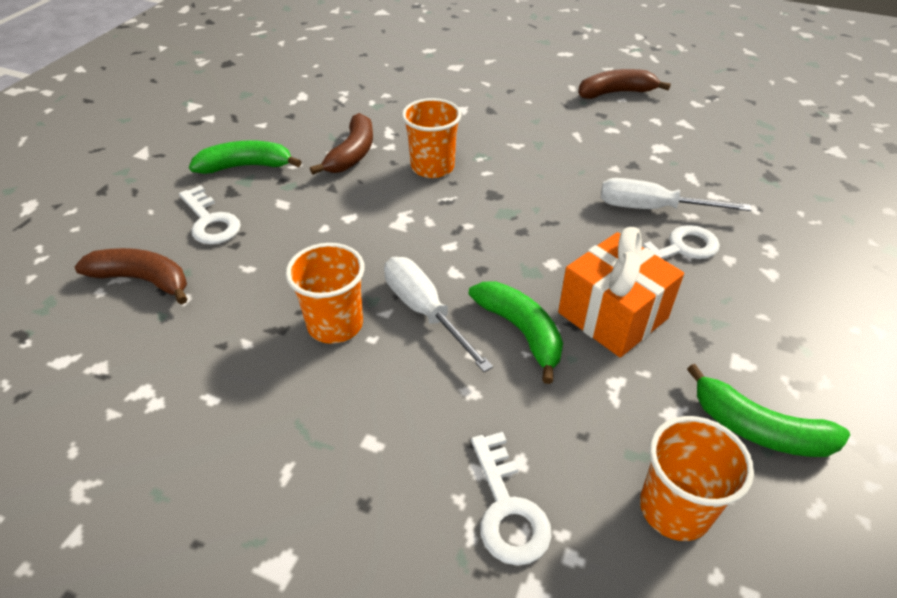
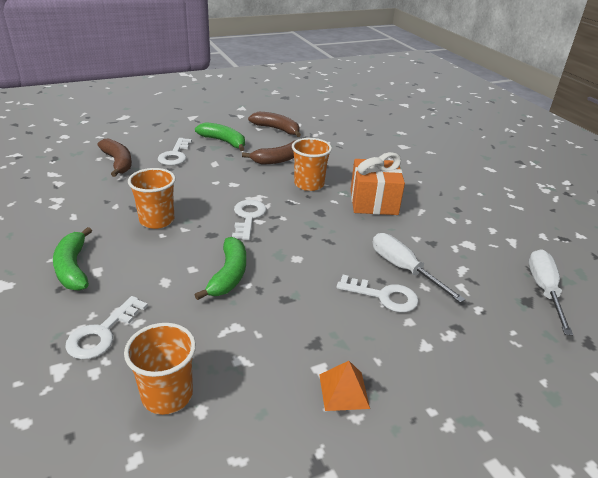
camera: 40 degrees right, 10 degrees down
(424, 311) = (200, 239): white screwdriver -> white screwdriver (544, 290)
(432, 248) = (248, 217): none -> white key
(612, 315) = (287, 299): orange gift -> orange gift (373, 202)
(616, 93) = (489, 203): brown banana -> brown banana (277, 129)
(758, 429) = (272, 403): green banana -> green banana (73, 268)
(785, 367) = (344, 391): none -> orange pyramid

